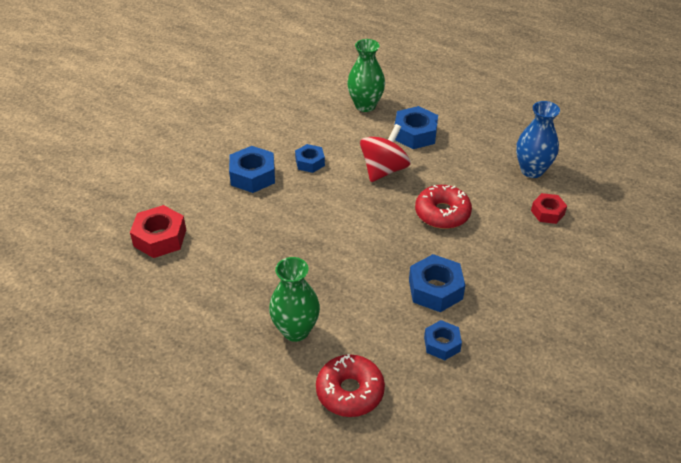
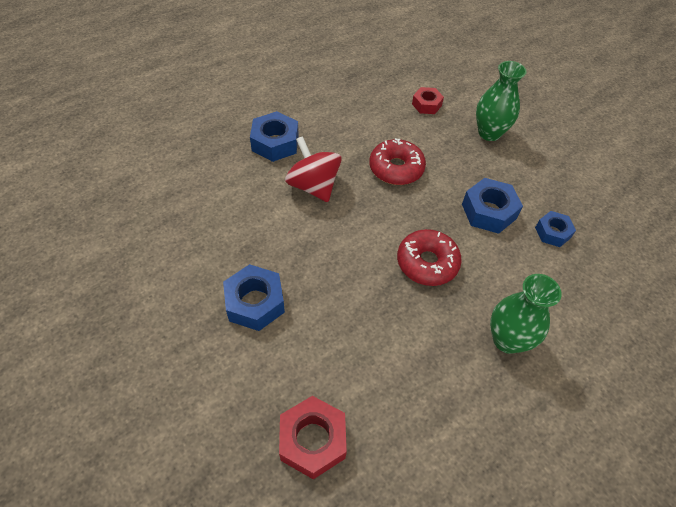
camera: 70 degrees left, 10 degrees up
(310, 162) = (265, 241): blue nut -> none
(350, 391) = (592, 321): red donut -> red donut (427, 263)
(365, 105) = (203, 162): green vase -> green vase (489, 133)
(532, 170) = (371, 91): blue vase -> none

